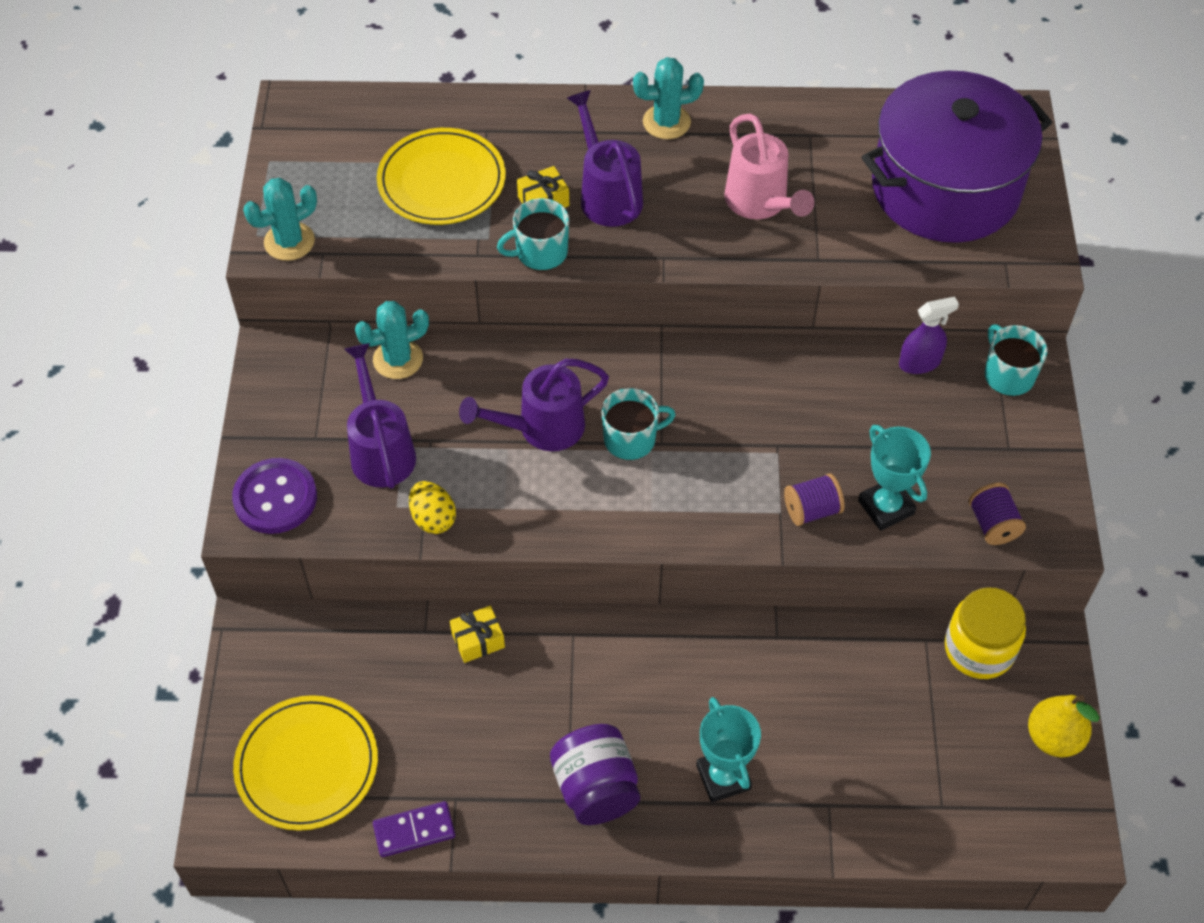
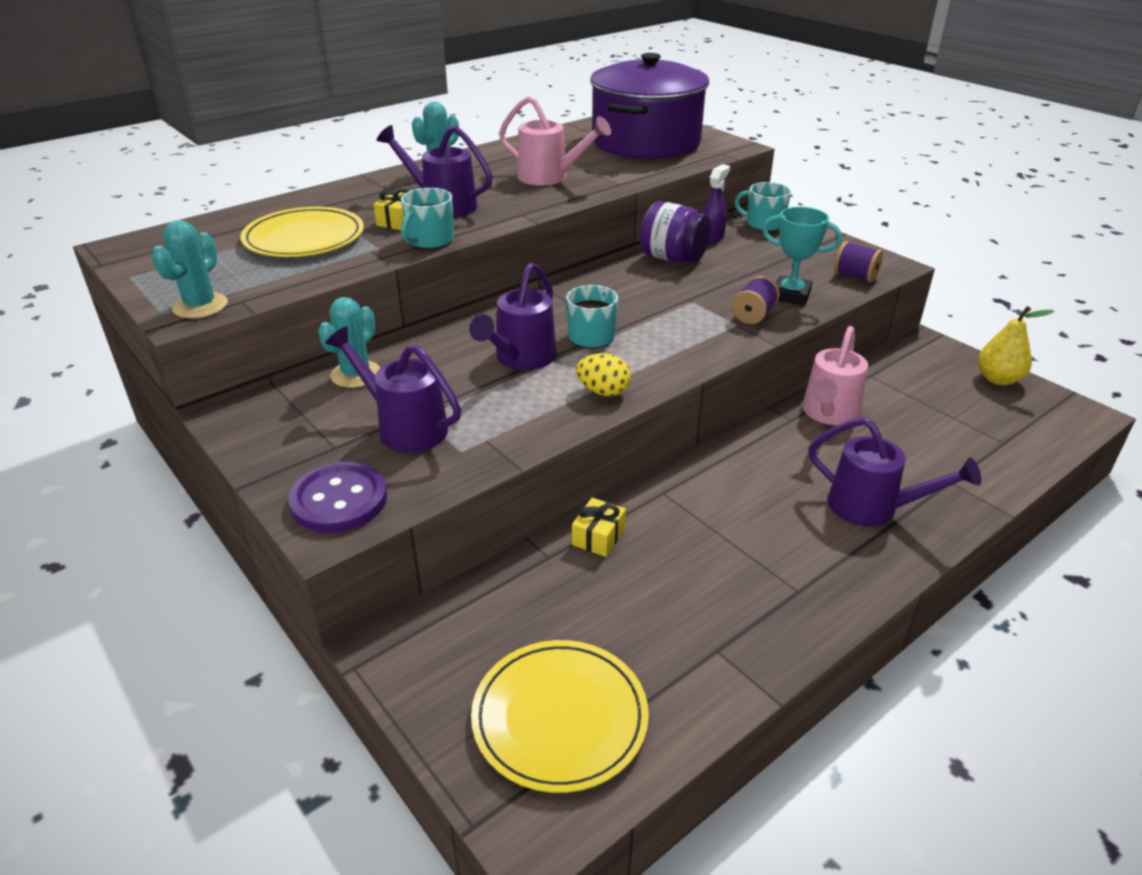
camera: 40 degrees left, 20 degrees down
(414, 830) = (715, 698): purple domino -> none
(433, 518) = (502, 442): yellow egg -> yellow egg (603, 392)
(596, 788) = (806, 570): purple jar -> purple jar (673, 258)
(723, 777) = (872, 508): turquoise trophy -> purple watering can
(820, 655) = (828, 414): none -> pink watering can
(979, 649) = (902, 364): yellow jar -> none

